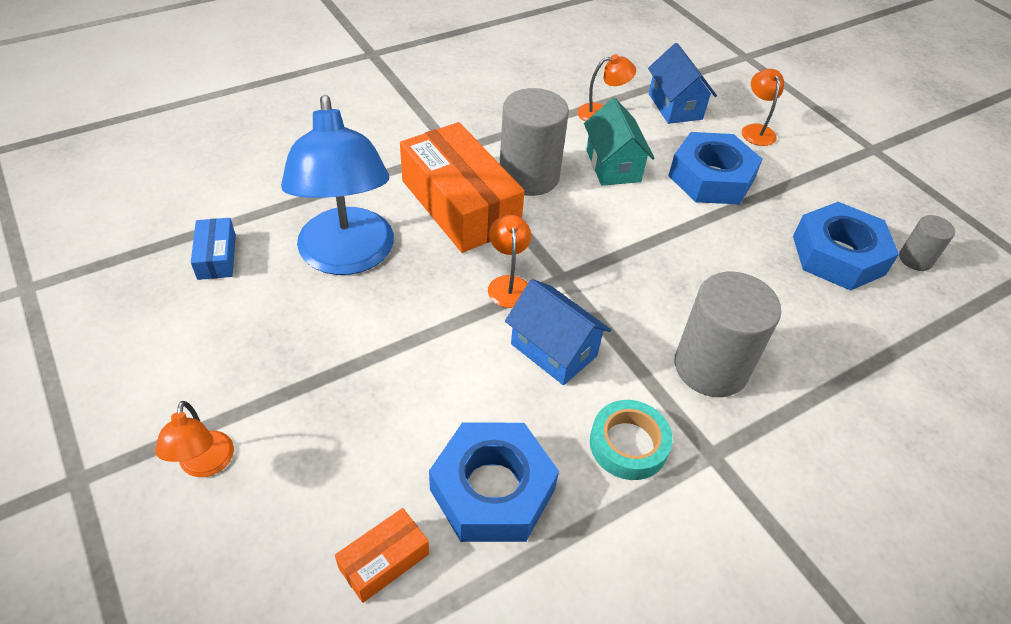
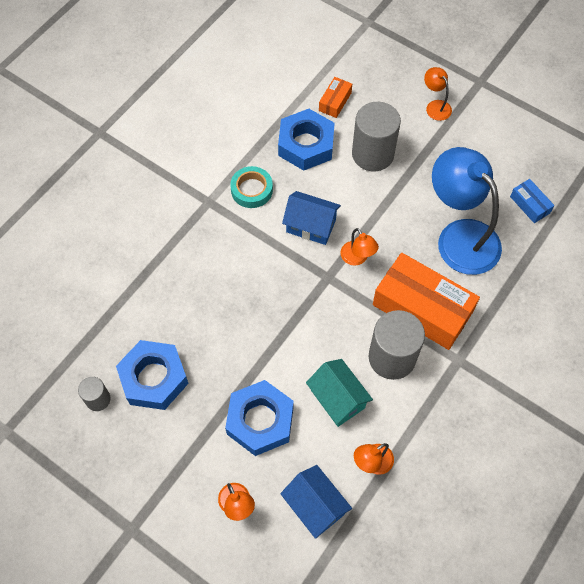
camera: 160 degrees right, 15 degrees up
(711, 367) = (221, 251): grey cylinder -> grey cylinder (372, 154)

